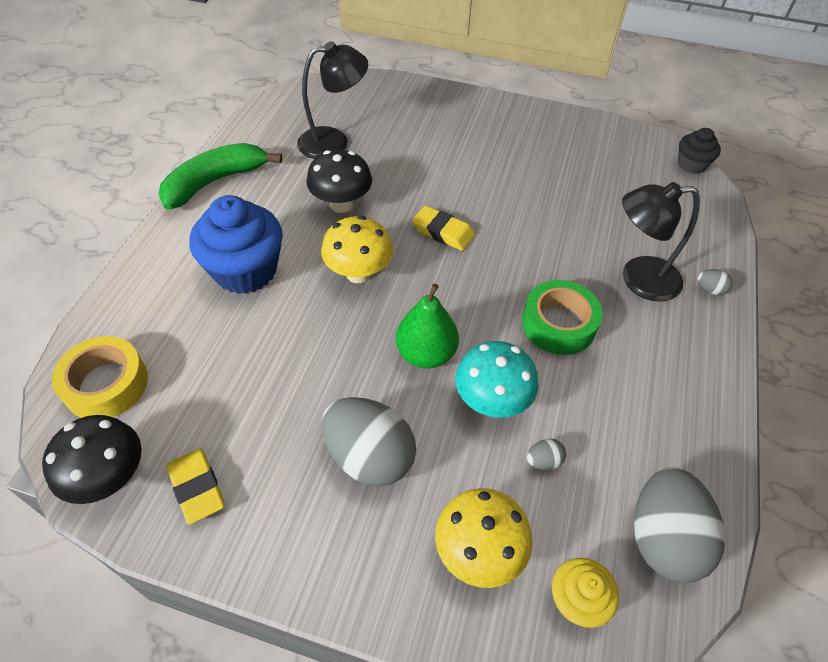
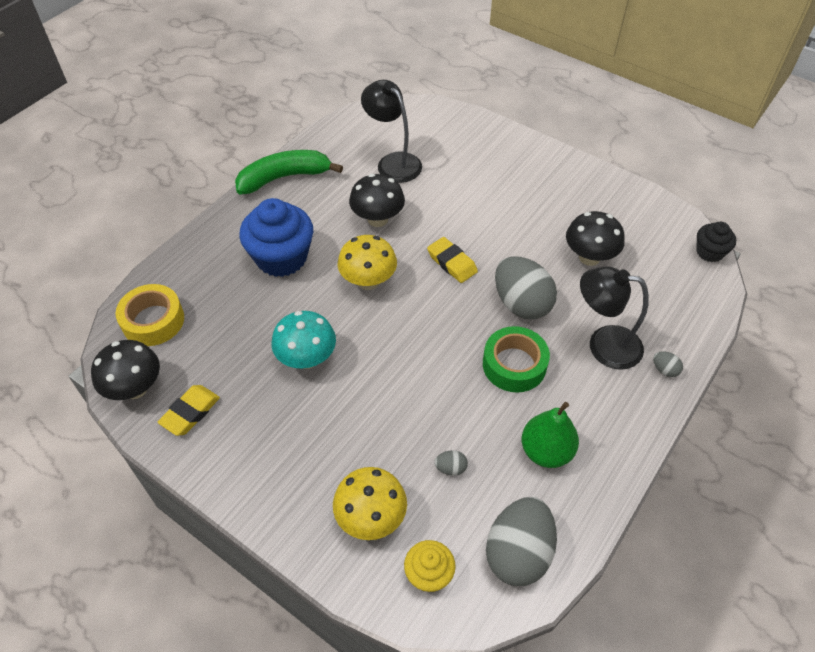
camera: 20 degrees right, 0 degrees up
(197, 487) = (190, 412): yellow eraser -> yellow eraser turned 45 degrees clockwise
(334, 142) = (393, 162): black lamp -> black lamp turned 135 degrees counterclockwise
(369, 457) = (319, 426): grey egg -> grey egg (521, 304)
(426, 354) = (395, 360): green pear -> green pear (546, 451)
(491, 401) = (430, 411): turquoise mushroom -> turquoise mushroom (307, 358)
(581, 195) = (589, 257): none -> black mushroom

